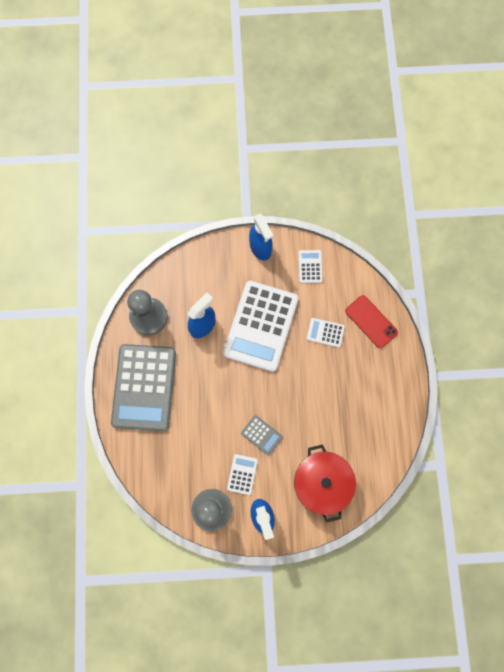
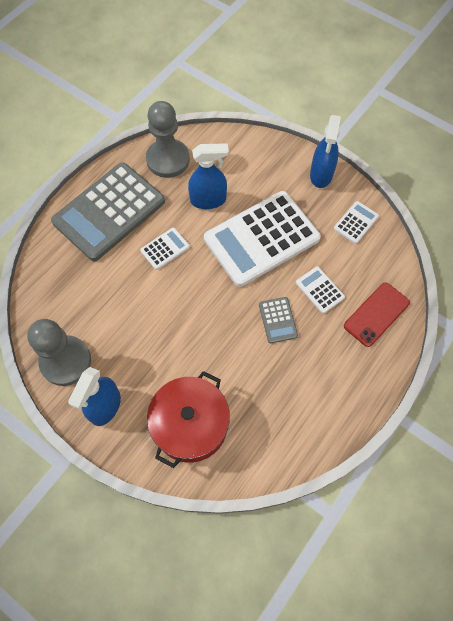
camera: 40 degrees right, 10 degrees down
(242, 474) = (123, 353): white calculator -> white calculator (165, 249)
(261, 435) = (173, 333): grey calculator -> grey calculator (278, 320)
(371, 321) = (376, 314): red phone -> red phone turned 45 degrees clockwise

